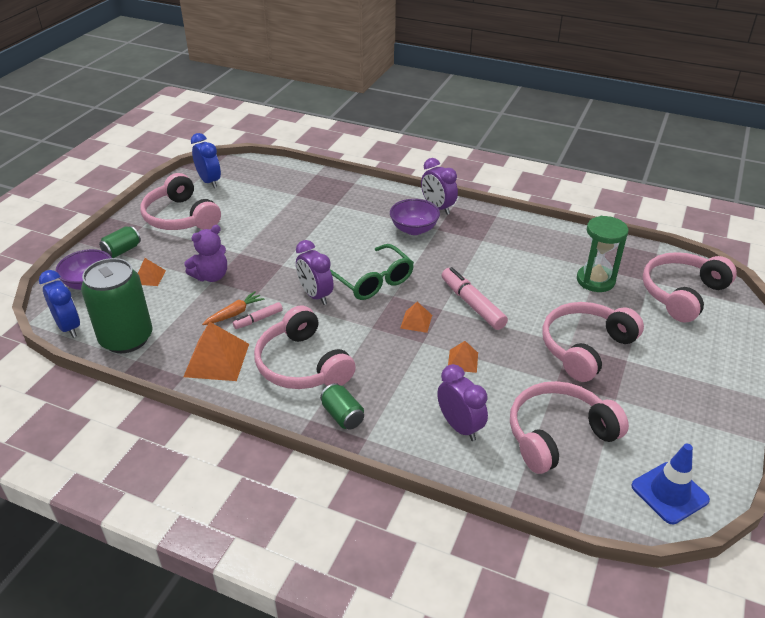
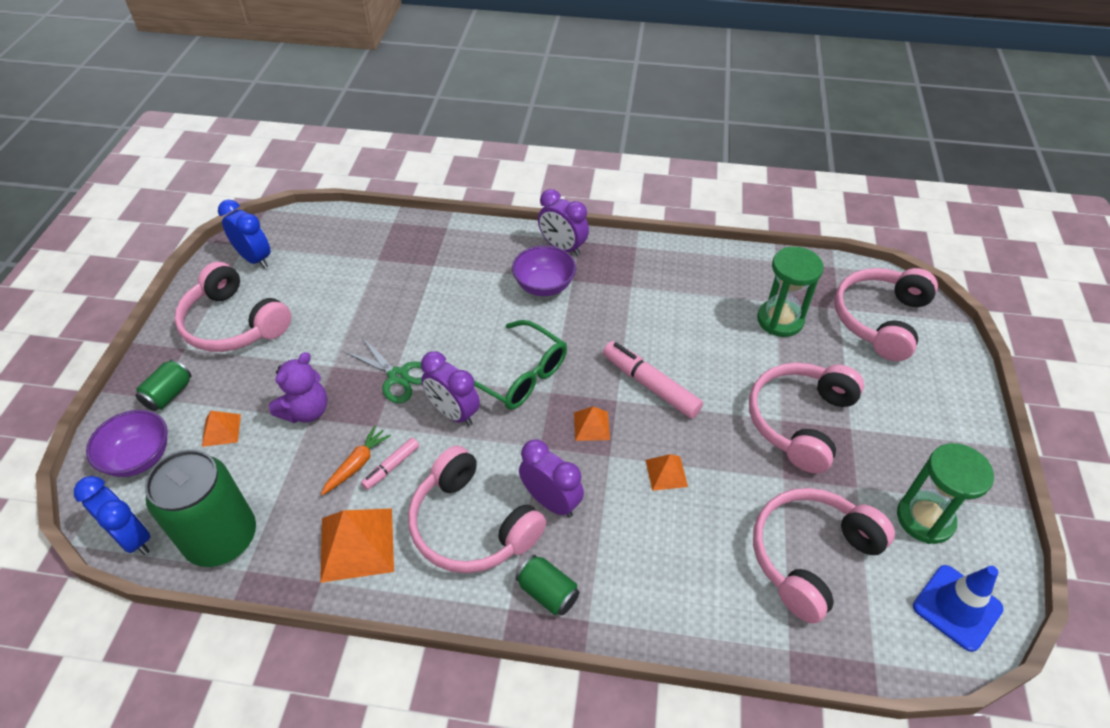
camera: 15 degrees left, 10 degrees up
(284, 267) = (398, 376): none -> green scissors
(460, 427) = (694, 573): purple clock -> purple clock (551, 501)
(666, 430) = (925, 519): none -> green hourglass

